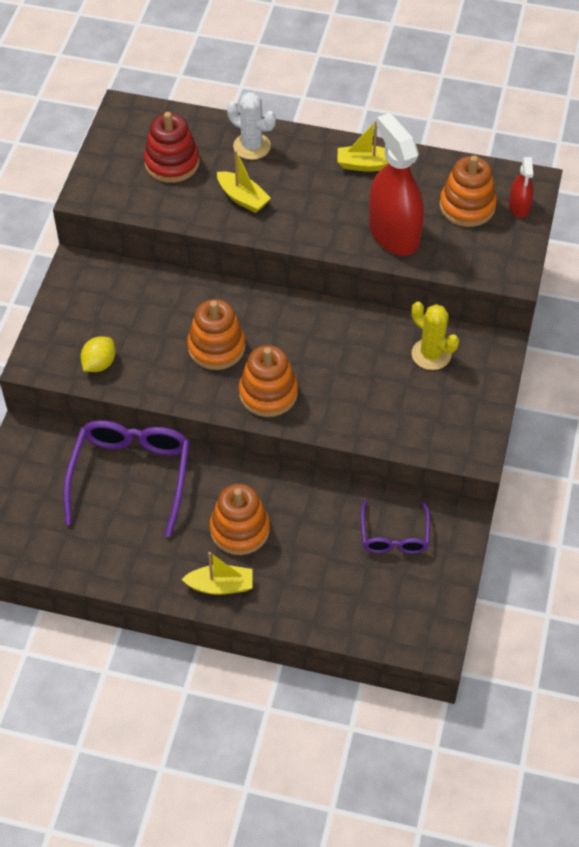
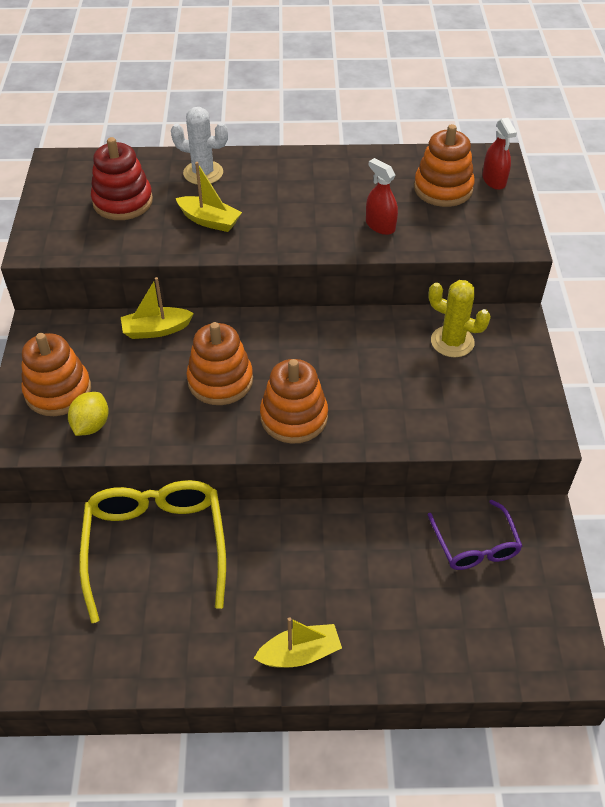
camera: 15 degrees left, 5 degrees down
(131, 475) = (156, 545): purple glasses -> yellow glasses
(239, 529) = (300, 579): orange stacking toy -> orange stacking toy (58, 391)
(365, 165) = (326, 170): yellow boat -> yellow boat (156, 330)
(393, 233) = (380, 225): red spray bottle -> red spray bottle, size x0.49

